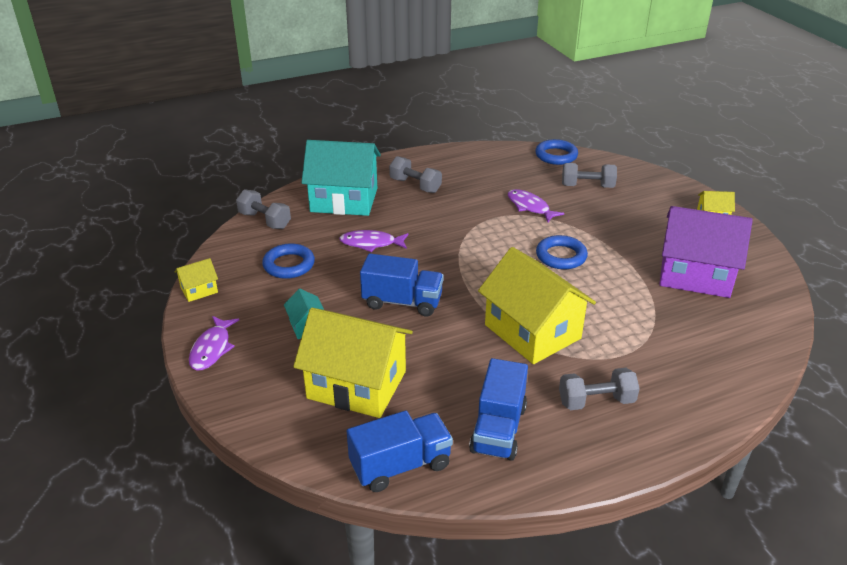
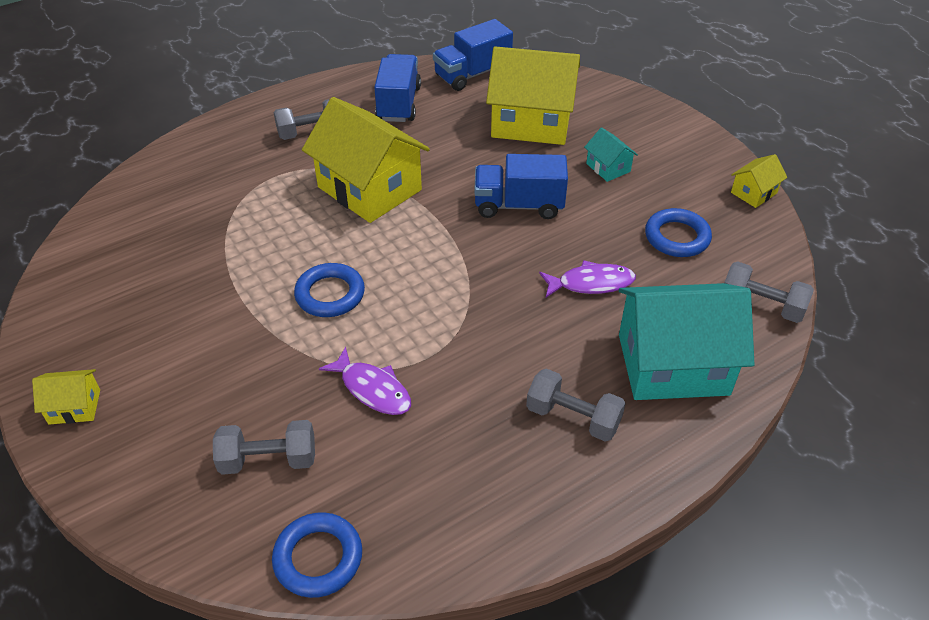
camera: 170 degrees right, 10 degrees up
(212, 349) = (685, 136): purple fish -> none
(695, 275) = (155, 286): purple house -> none

